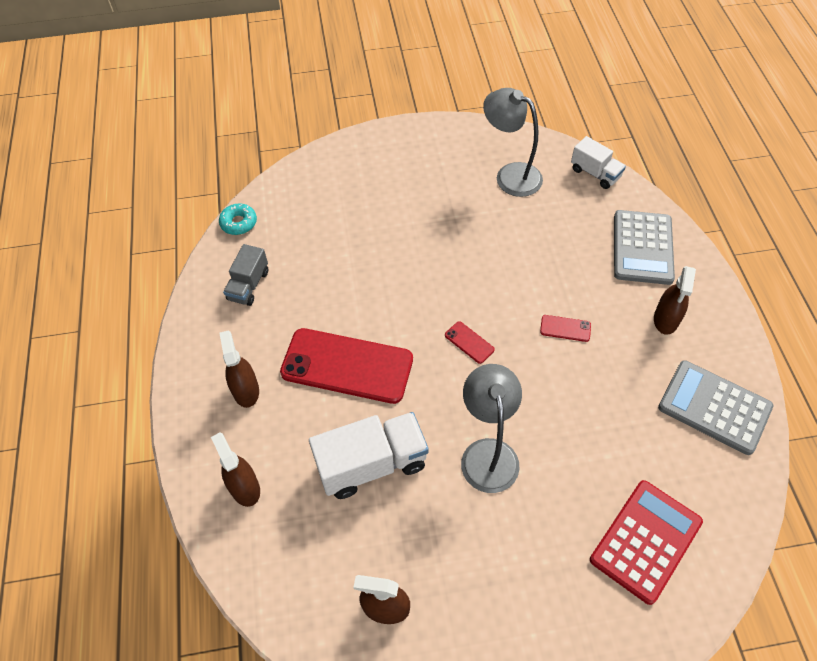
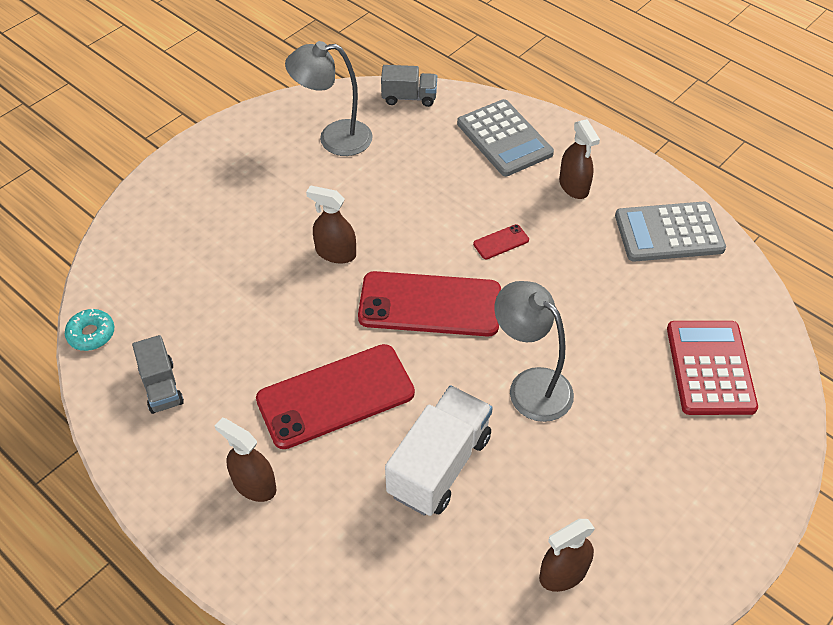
camera: 40 degrees left, 5 degrees down
(244, 487) = (338, 571): brown spray bottle -> brown spray bottle (335, 253)
(469, 342) = (430, 304): red phone -> red phone, size x2.49
(595, 173) = (409, 97): white truck -> grey truck

